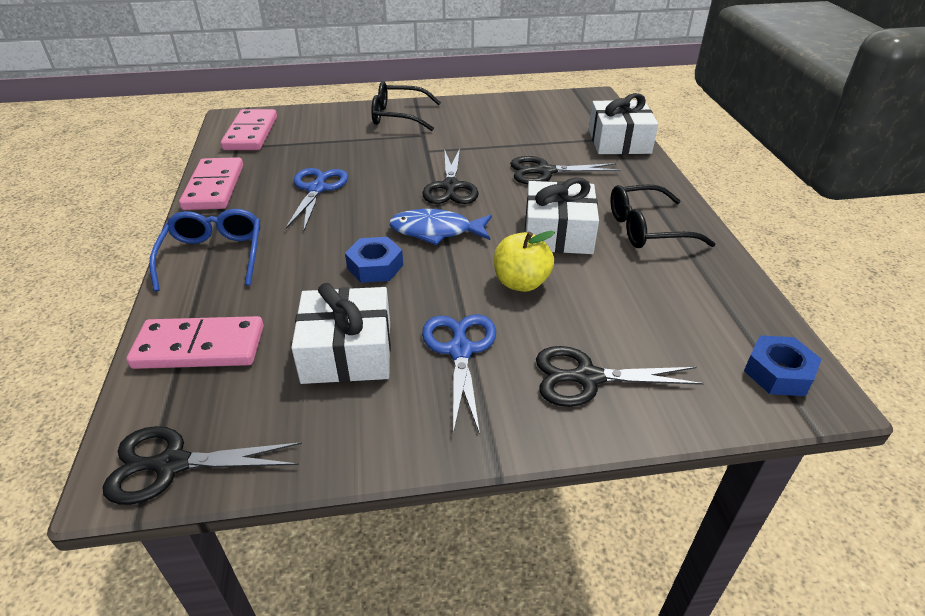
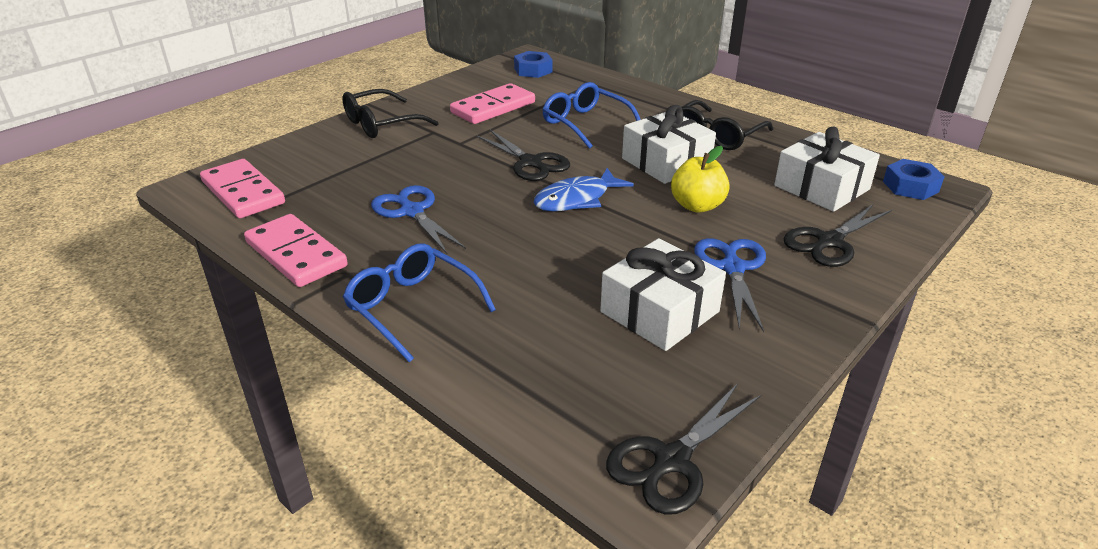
camera: 40 degrees left, 5 degrees down
(199, 347) = (537, 377): pink domino -> pink domino (493, 108)
(375, 266) = (574, 245): blue nut -> blue nut (533, 70)
(460, 351) = (733, 268): blue scissors -> blue scissors turned 45 degrees clockwise
(545, 171) = (585, 123): black scissors -> blue glasses
(619, 141) = (603, 83): white gift -> white gift (821, 187)

